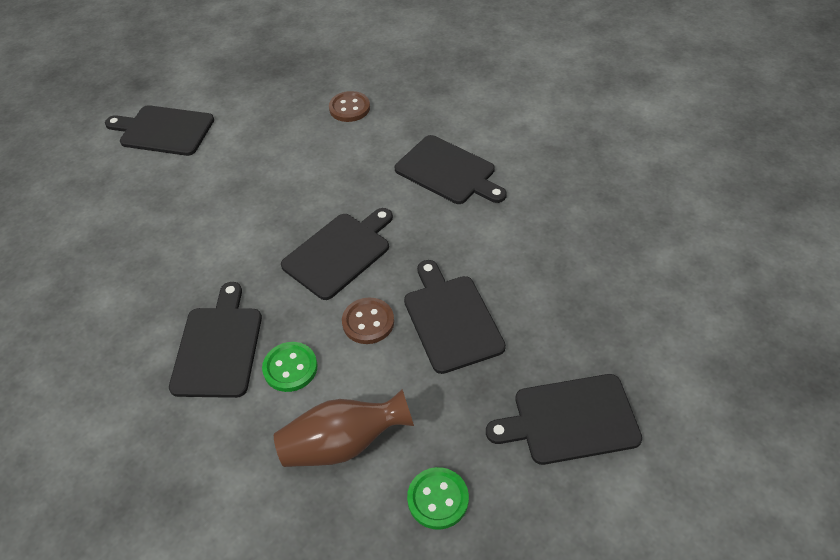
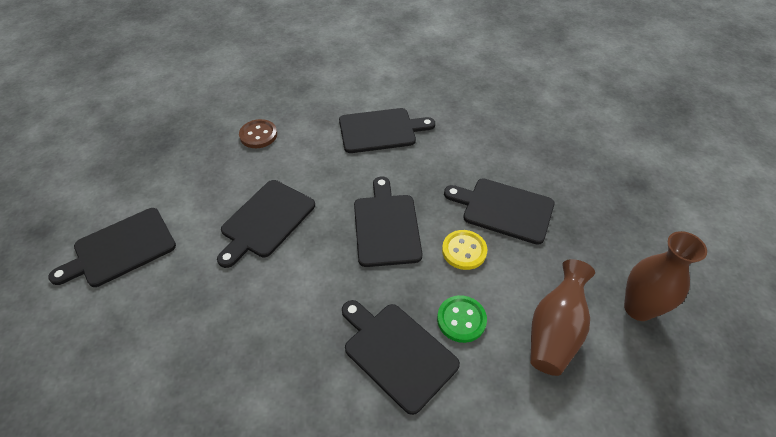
camera: 50 degrees left, 0 degrees up
(368, 322) = (464, 251): brown button -> yellow button
(438, 499) = (638, 308): green button -> brown vase
(570, 420) = (628, 209): black cutting board -> black cutting board (266, 221)

